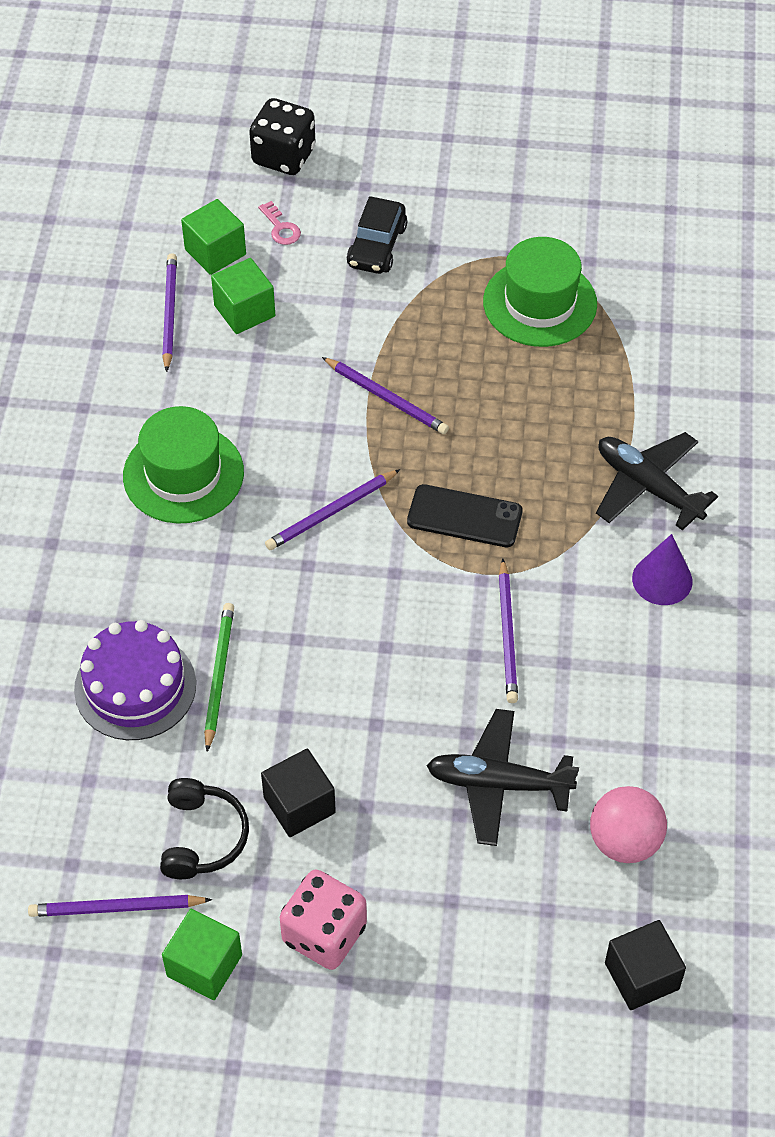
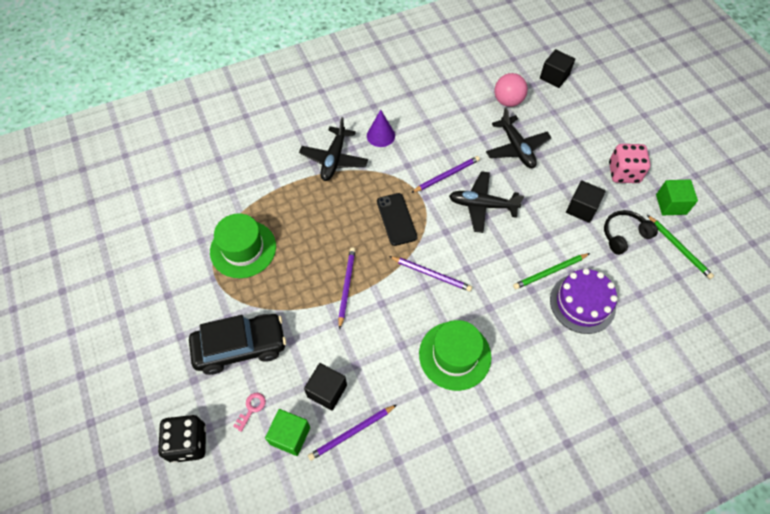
camera: 120 degrees left, 5 degrees up
(116, 908) = (679, 248): purple pencil -> green pencil
(244, 311) = (327, 391): green cube -> black cube
(377, 246) = (240, 347): black car -> black car, size x1.59
(409, 653) = (482, 205): none -> black plane

